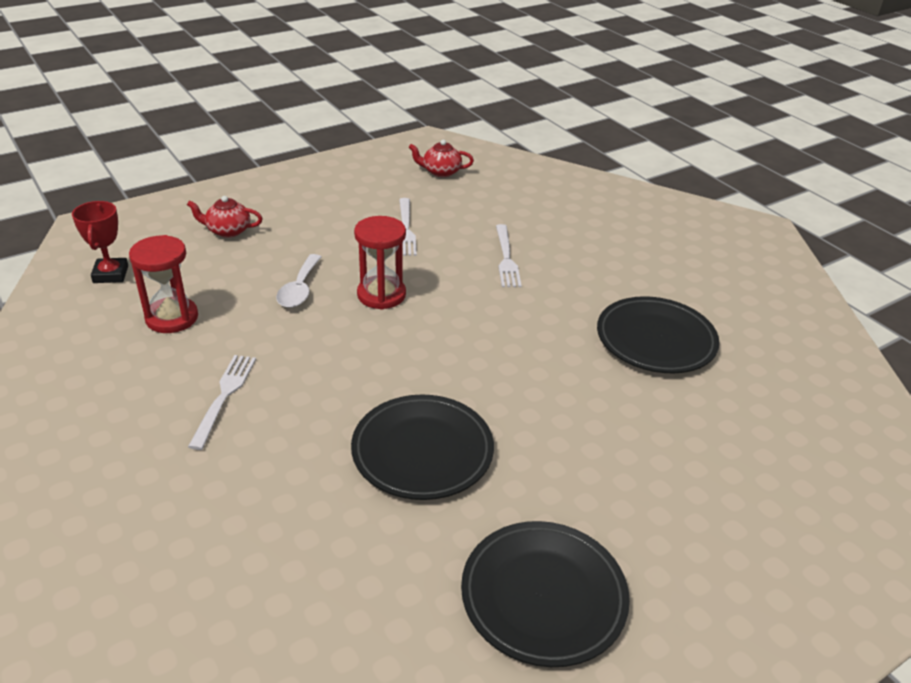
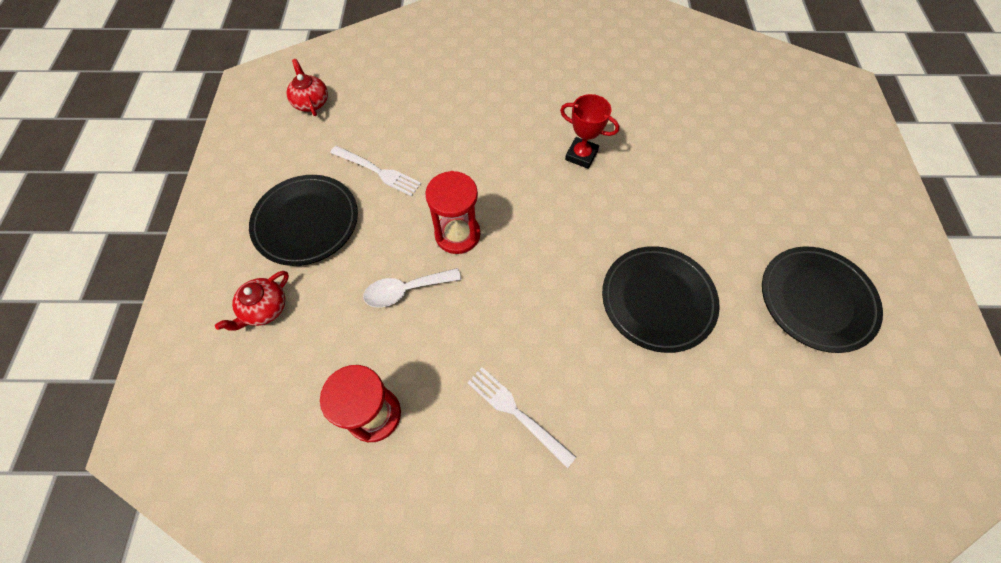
camera: 55 degrees left, 25 degrees up
(110, 274) = (256, 447): red trophy -> red trophy (581, 155)
(299, 289) = (406, 290): white spoon -> white spoon turned 120 degrees clockwise
(441, 172) = (311, 102): red teapot -> red teapot turned 120 degrees clockwise
(506, 259) = (471, 129): white fork -> none
(655, 340) = (621, 103): black plate -> black plate (306, 222)

